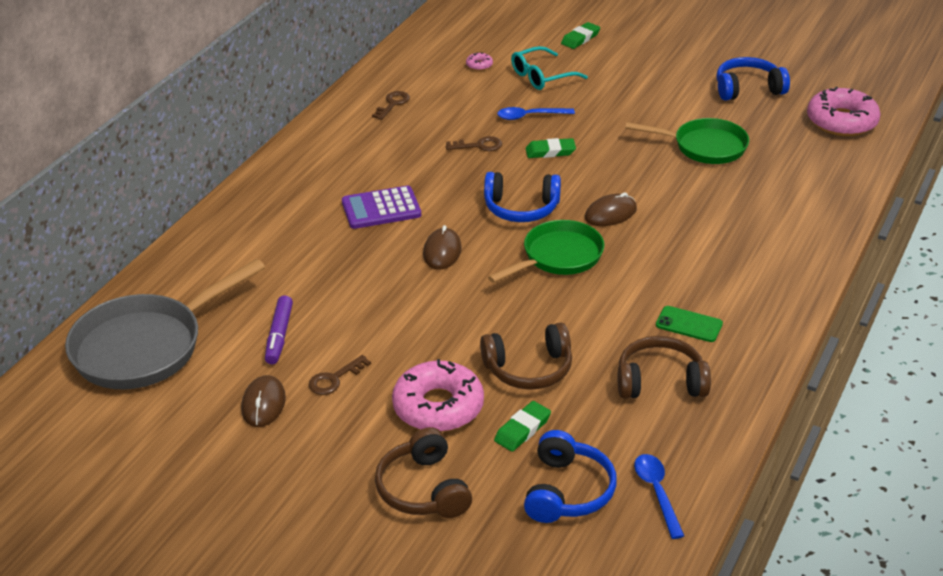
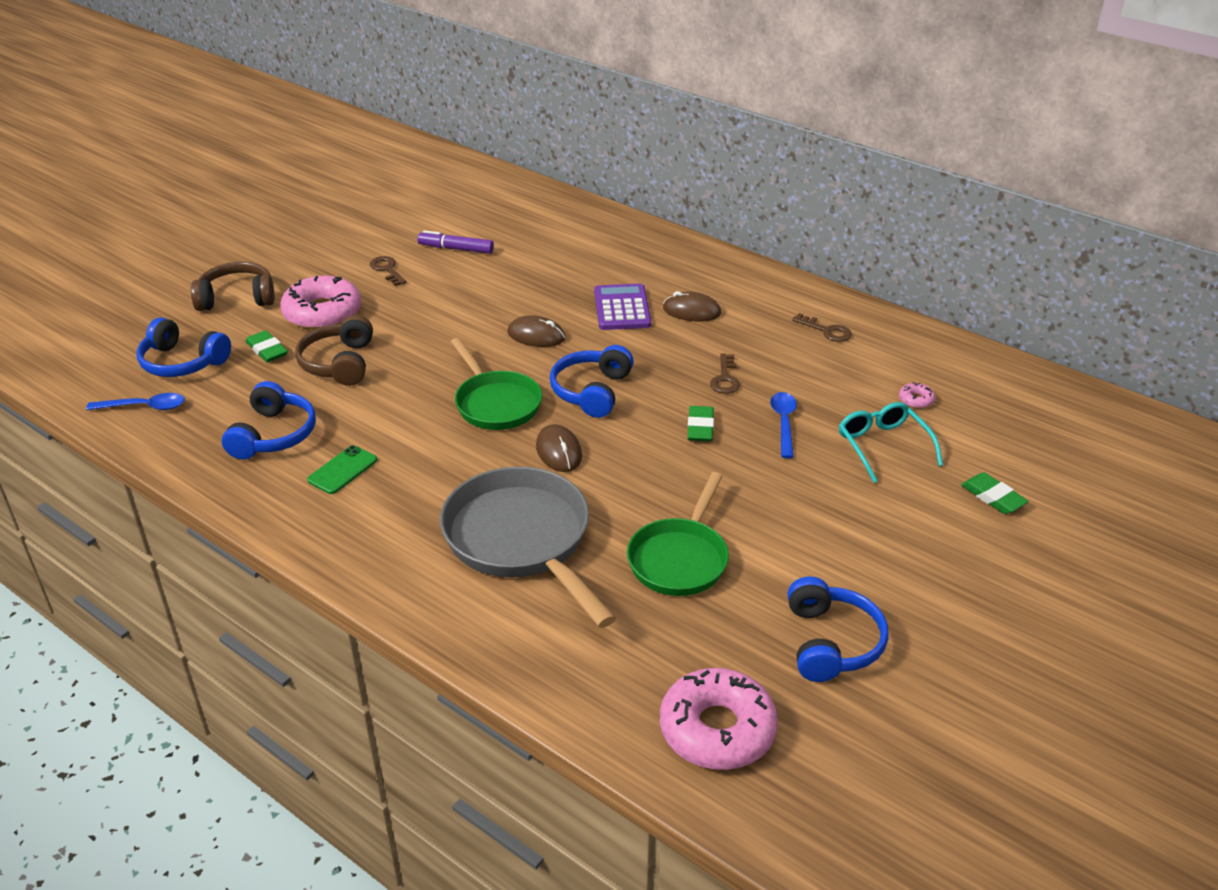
camera: 100 degrees right, 0 degrees up
(145, 347) = (474, 196): grey pan -> grey pan (522, 540)
(263, 404) = (377, 239): brown mouse -> brown mouse (691, 311)
(660, 381) = (273, 435): brown headphones -> blue headphones

